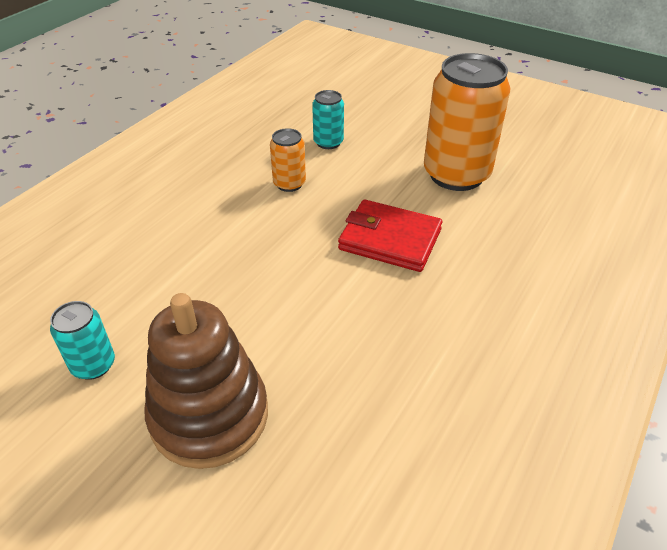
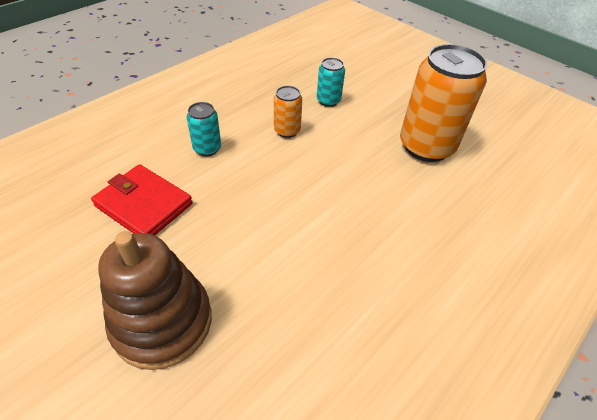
camera: 10 degrees right, 5 degrees up
(93, 365) = (89, 257): turquoise can -> turquoise can (207, 148)
(390, 239) = (354, 194): red wallet -> red wallet (144, 205)

